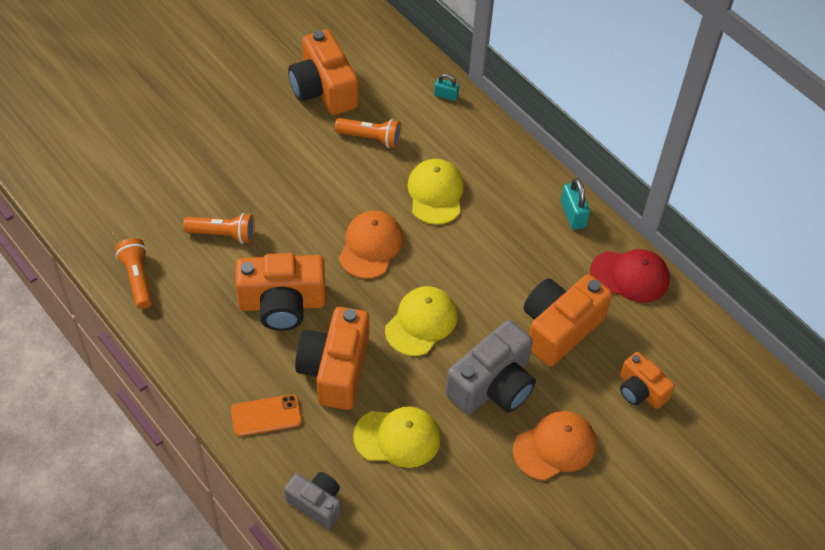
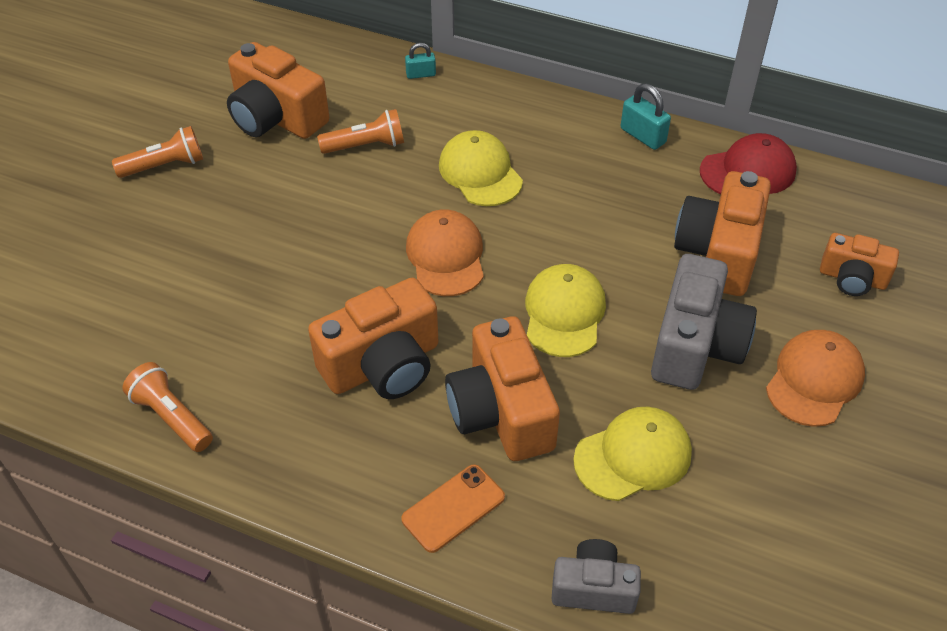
camera: 25 degrees left, 5 degrees down
(223, 234) = (254, 317): orange flashlight -> orange flashlight (165, 166)

